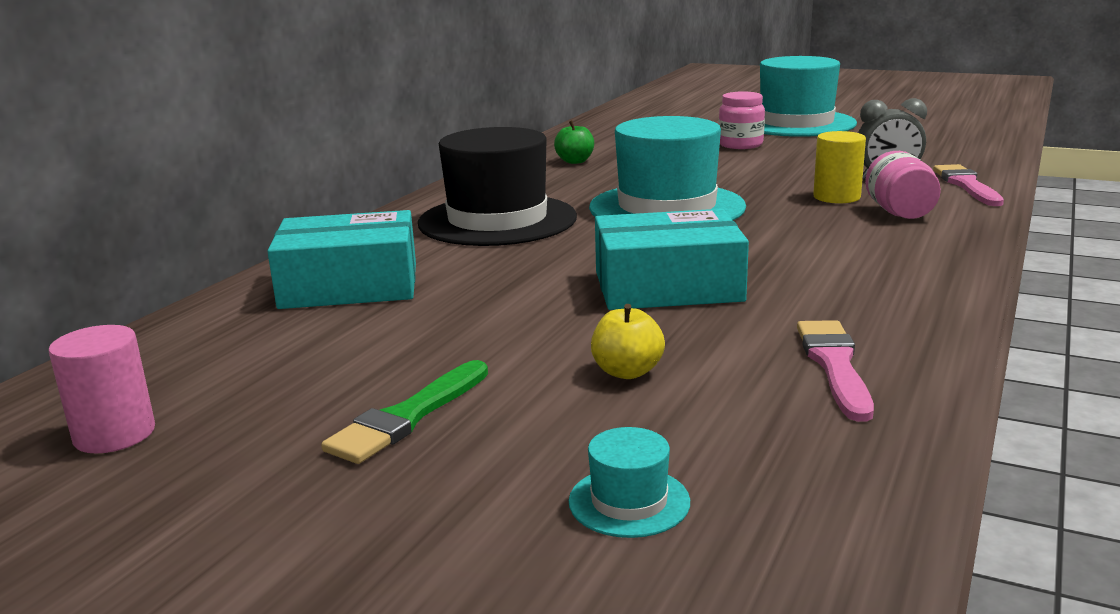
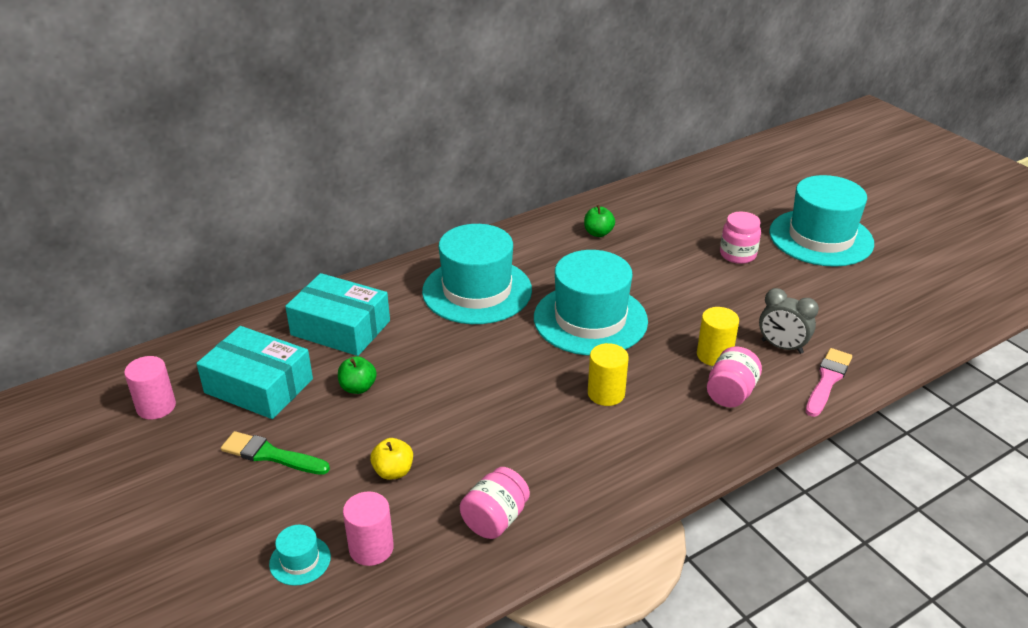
camera: 30 degrees right, 15 degrees up
(408, 417) = (271, 455): green brush -> green brush turned 45 degrees clockwise
(454, 322) = (358, 388): none -> green apple
(497, 220) = (477, 291): black hat -> turquoise hat
(668, 286) = (494, 407): turquoise box -> turquoise box (259, 386)
(718, 448) = (371, 548): none -> pink cylinder
(778, 244) = (606, 393): none -> yellow cylinder
(834, 365) = (495, 519): pink brush -> pink jar

